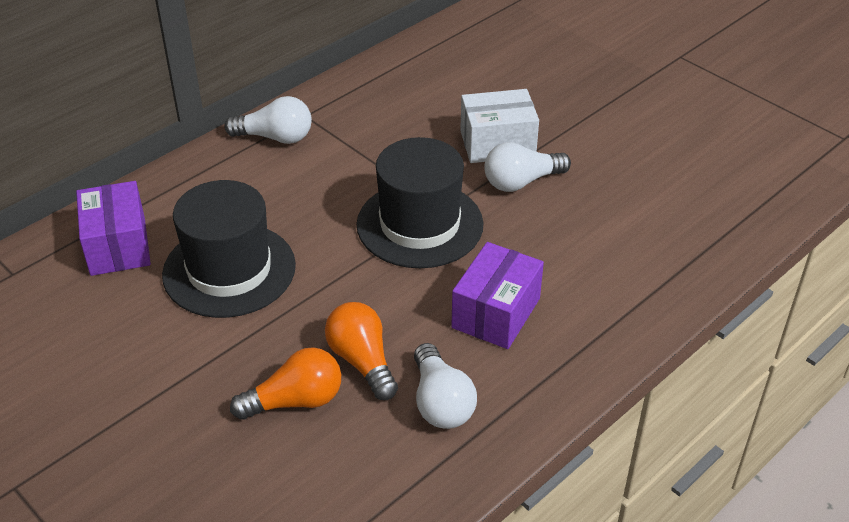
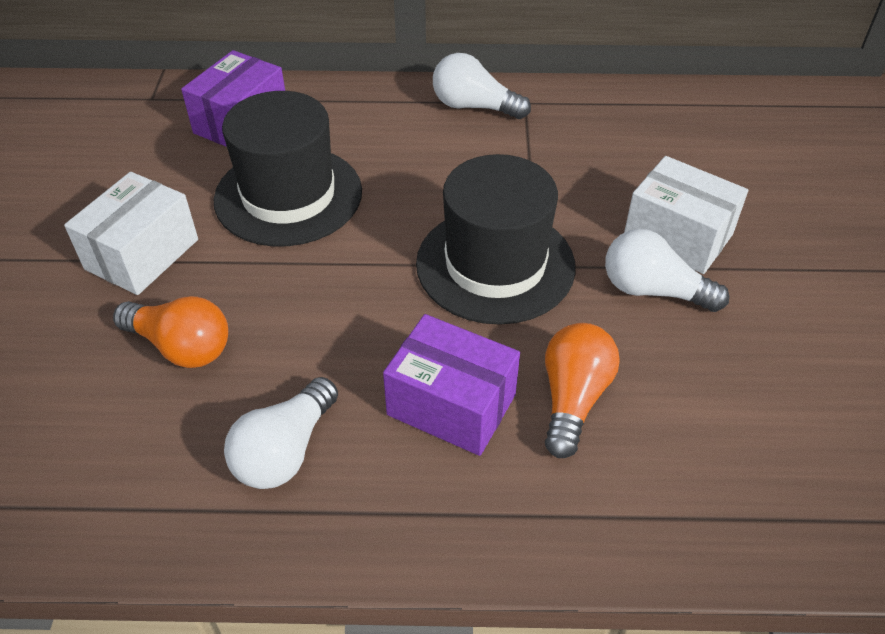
camera: 45 degrees right, 5 degrees up
(180, 372) = (142, 254): none -> white box
(275, 137) = (474, 107): white light bulb -> white light bulb turned 150 degrees clockwise
(362, 361) = (276, 355): orange light bulb -> orange light bulb (573, 399)
(496, 313) = (451, 405): purple box -> purple box turned 45 degrees clockwise

